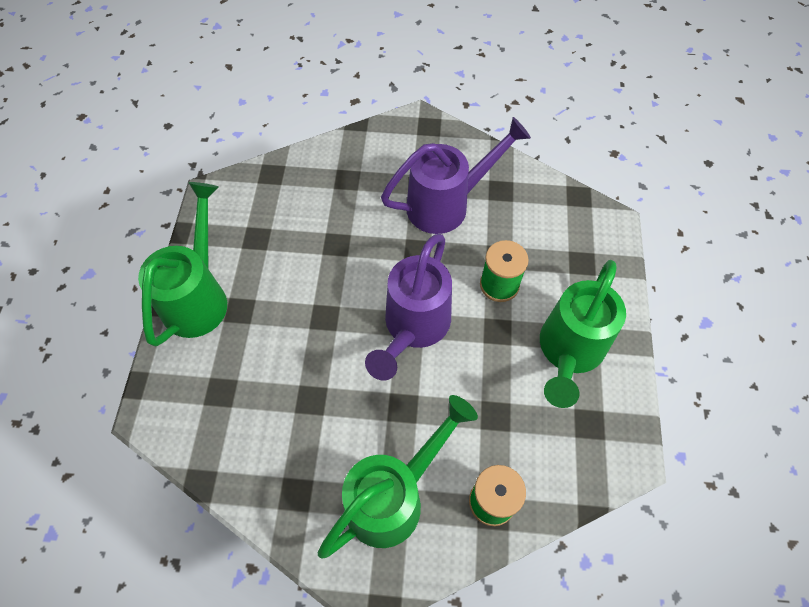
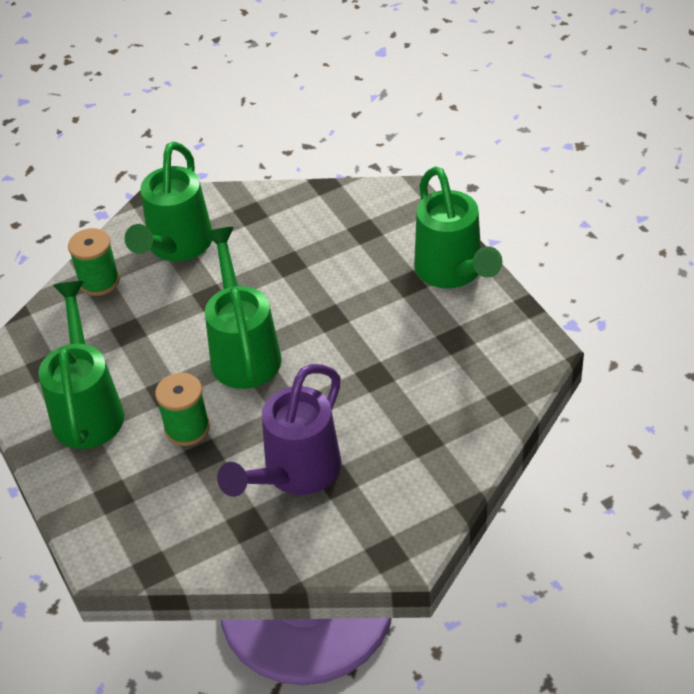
camera: 150 degrees right, 15 degrees down
(413, 328) = (244, 350): purple watering can -> green watering can

